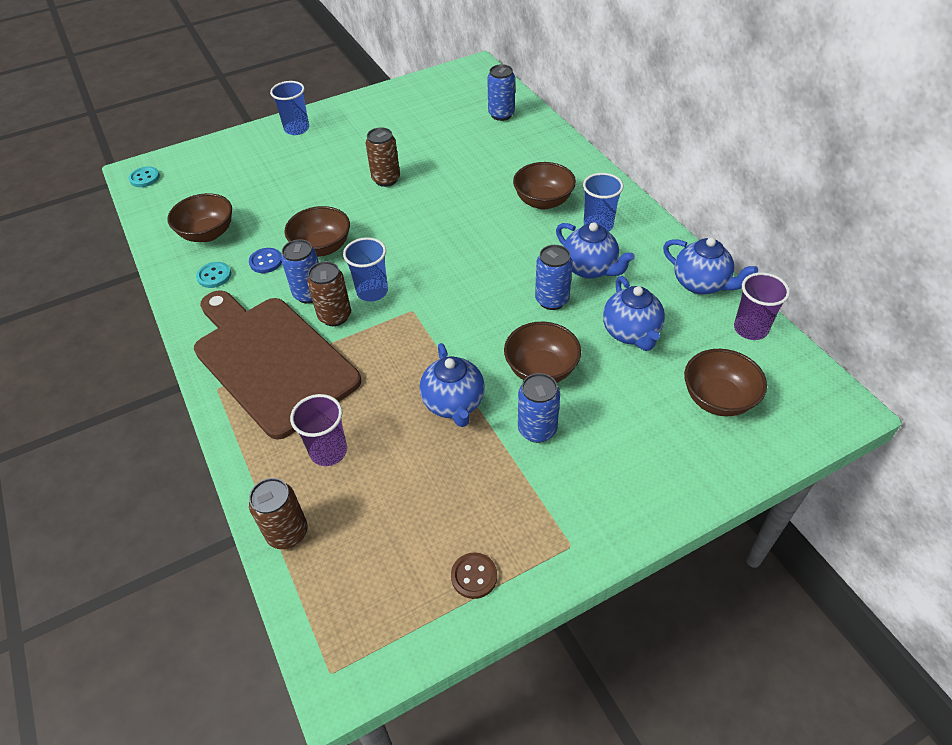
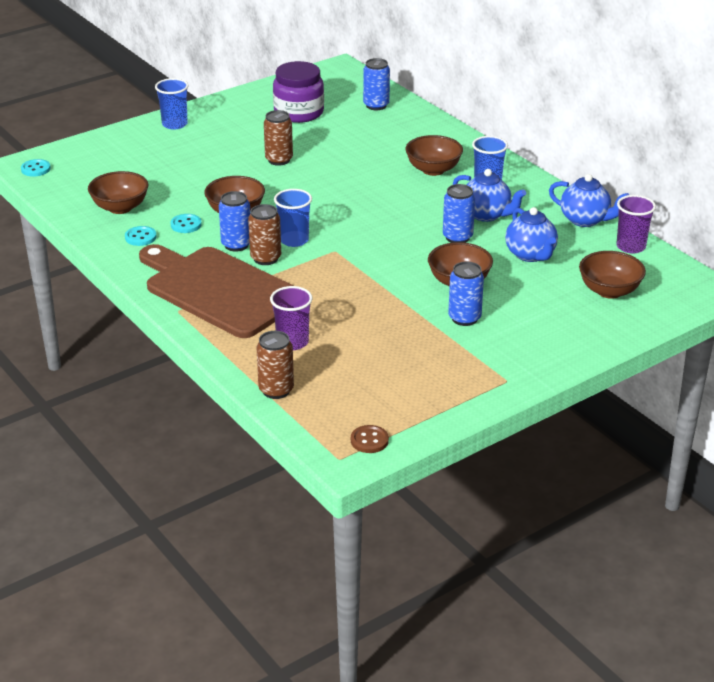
camera: 10 degrees left, 15 degrees down
(266, 261) = (186, 225): blue button -> turquoise button
(422, 120) = (299, 112): none -> purple jar
(454, 404) = (390, 307): blue teapot -> none
(474, 576) = (435, 402): brown button -> brown button (369, 440)

